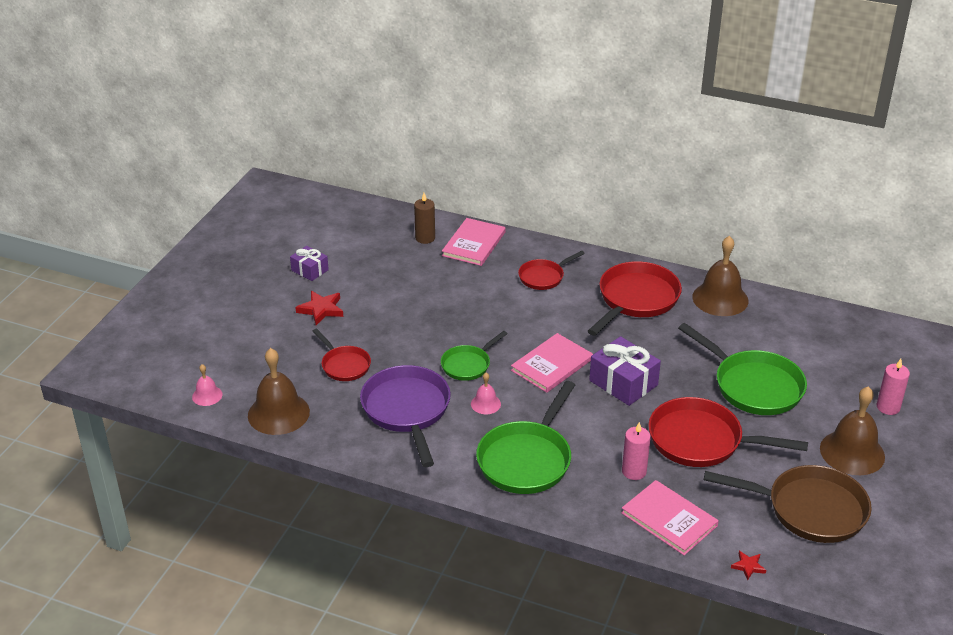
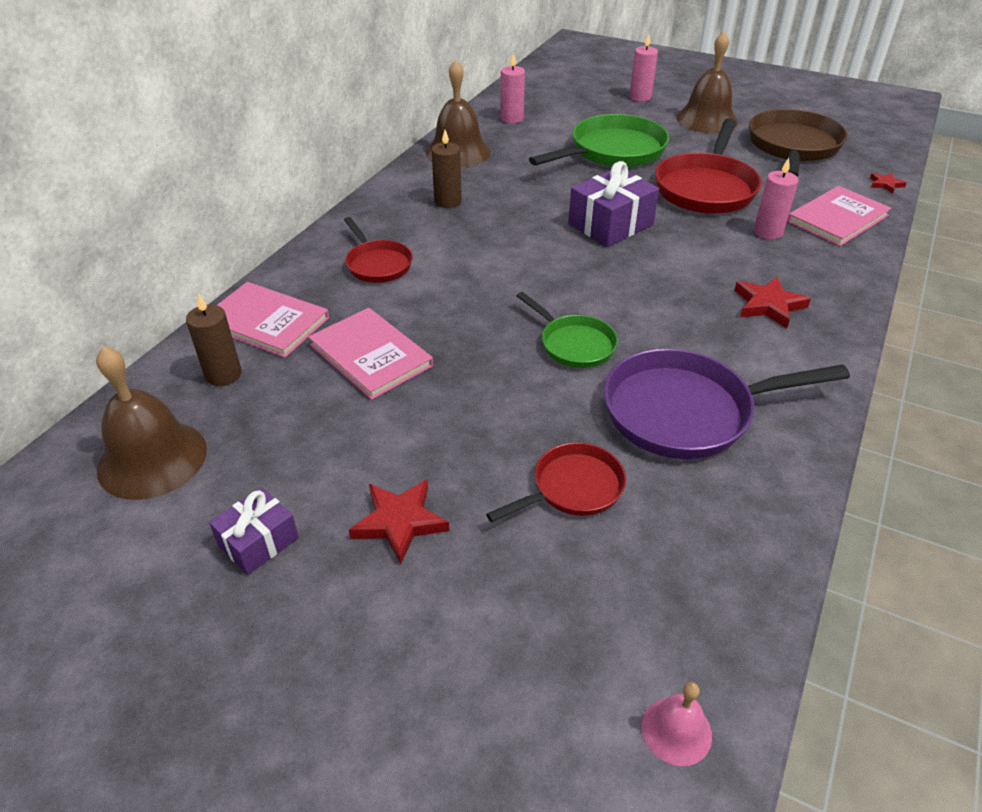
camera: 85 degrees left, 5 degrees up
(278, 413) = (717, 588): brown bell -> brown bell (152, 459)
(485, 404) = (661, 332): pink bell -> none
(526, 459) = (768, 305): green pan -> red star
(552, 365) = (575, 272): pink book -> pink book (370, 355)
(636, 300) = (448, 201): red pan -> brown candle
(798, 324) = (511, 118): none -> pink candle

